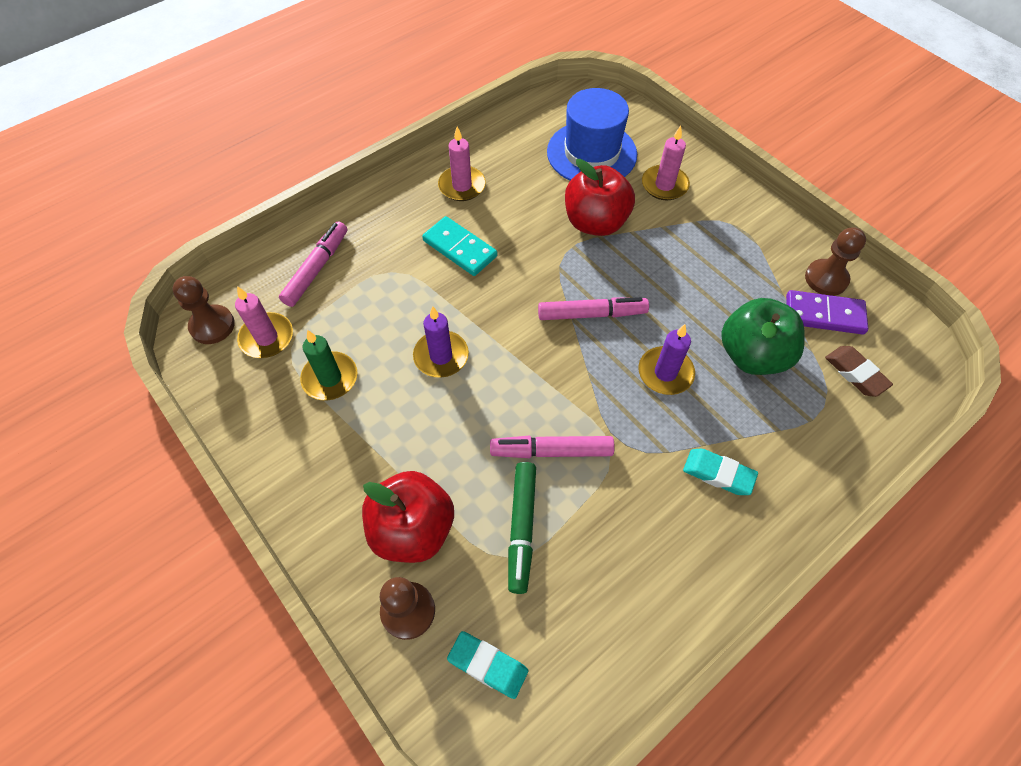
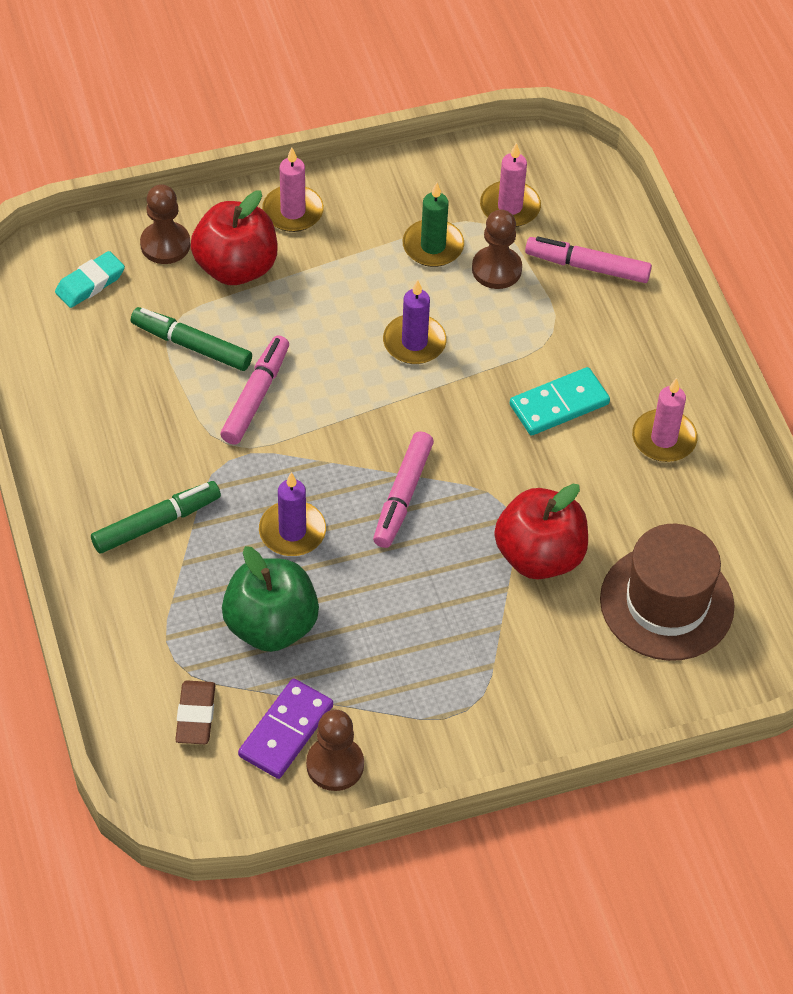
camera: 110 degrees right, 5 degrees down
(212, 326) = (547, 167): brown pawn -> brown pawn (496, 269)
(316, 269) = (587, 267): pink marker -> pink marker turned 150 degrees clockwise
(591, 153) = (666, 603): blue hat -> brown hat
(664, 185) = (571, 662): pink candle -> pink candle (293, 211)
(718, 474) = (156, 523): turquoise eraser -> green marker
(855, 373) = (195, 715): brown eraser -> brown eraser turned 75 degrees counterclockwise

